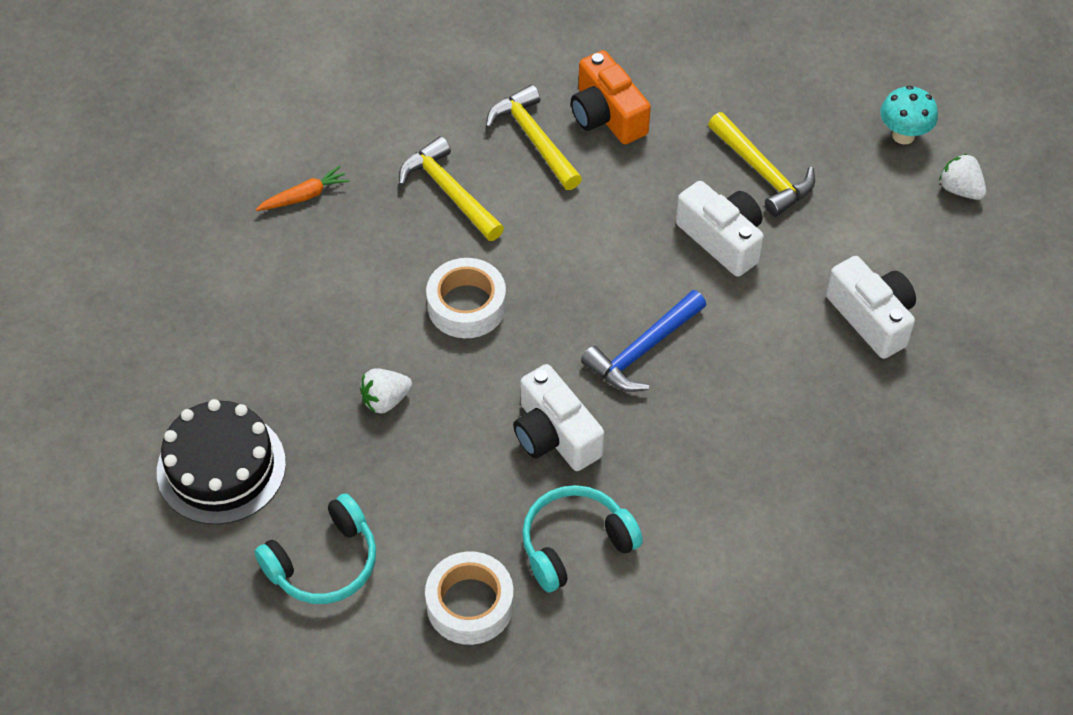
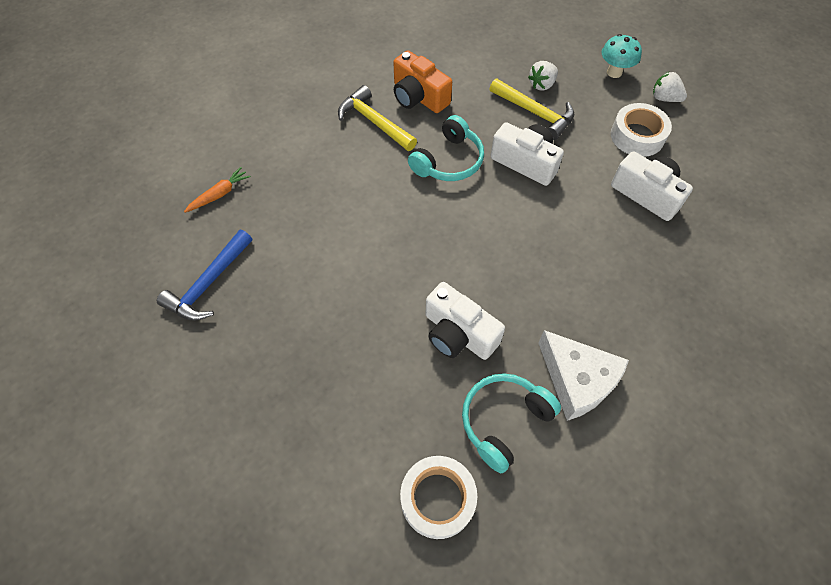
camera: 15 degrees left, 5 degrees up
(221, 467) = (199, 428): black cake -> none
(324, 562) = (306, 493): turquoise headphones -> turquoise headphones (448, 161)
(385, 400) = (320, 337): white strawberry -> white strawberry (542, 85)
(449, 192) = (325, 169): yellow hammer -> none
(466, 305) = (361, 249): white tape -> white tape (637, 136)
(643, 350) = (500, 253): blue hammer -> blue hammer (209, 283)
(681, 521) = (577, 380): none -> white cheese

